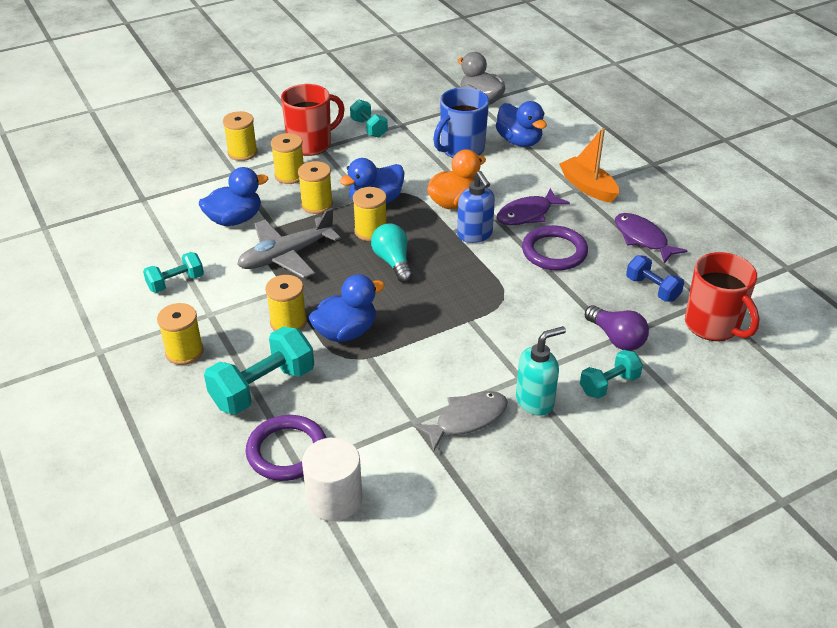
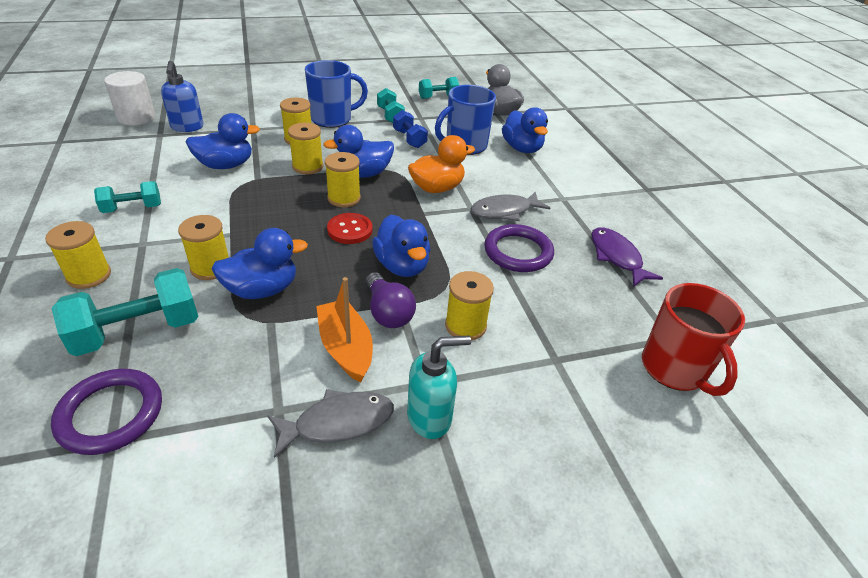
camera: 10 degrees right, 0 degrees up
(242, 153) = (270, 115): yellow spool -> yellow spool (465, 325)
(286, 256) = (251, 204): grey plane -> none
(311, 144) = (332, 119): red mug -> blue mug
(334, 499) = (121, 495): white cylinder -> white cylinder (136, 117)
(393, 262) = (350, 230): turquoise light bulb -> red button
(457, 286) = (402, 266): none -> blue duck
(475, 235) = (443, 220): blue soap dispenser -> blue soap dispenser (187, 127)
(527, 214) = (504, 211): purple fish -> grey fish
(588, 187) = (574, 198): orange boat -> orange boat (346, 348)
(609, 384) = (527, 416): turquoise dumbbell -> turquoise dumbbell (438, 97)
(616, 338) = (554, 360): purple light bulb -> purple light bulb (387, 312)
(652, 289) = (613, 312): blue dumbbell -> blue dumbbell (409, 139)

